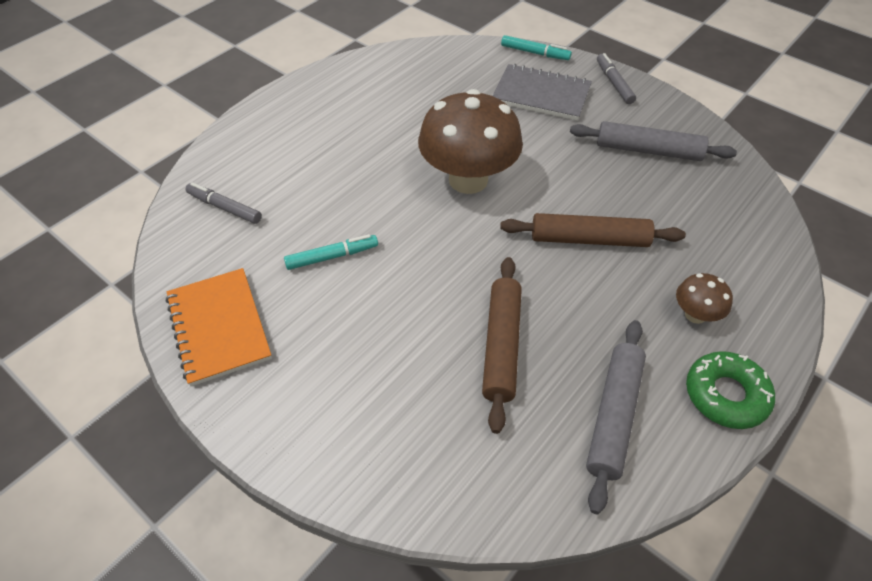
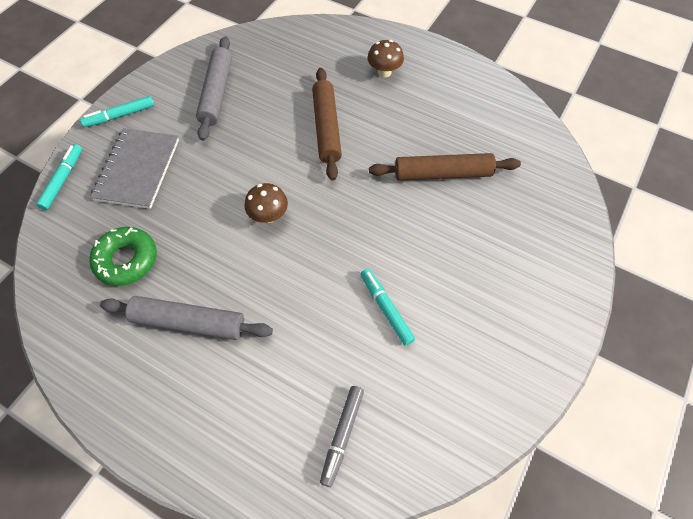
camera: 100 degrees left, 10 degrees up
(219, 327) = (490, 383): orange notebook -> none
(468, 180) = (269, 215): brown mushroom -> brown mushroom, size x0.45
(613, 416) = (476, 112): grey rolling pin -> grey rolling pin (189, 322)
(614, 83) = (120, 116): grey marker -> turquoise marker
(726, 395) = (442, 61): green donut -> green donut (126, 260)

